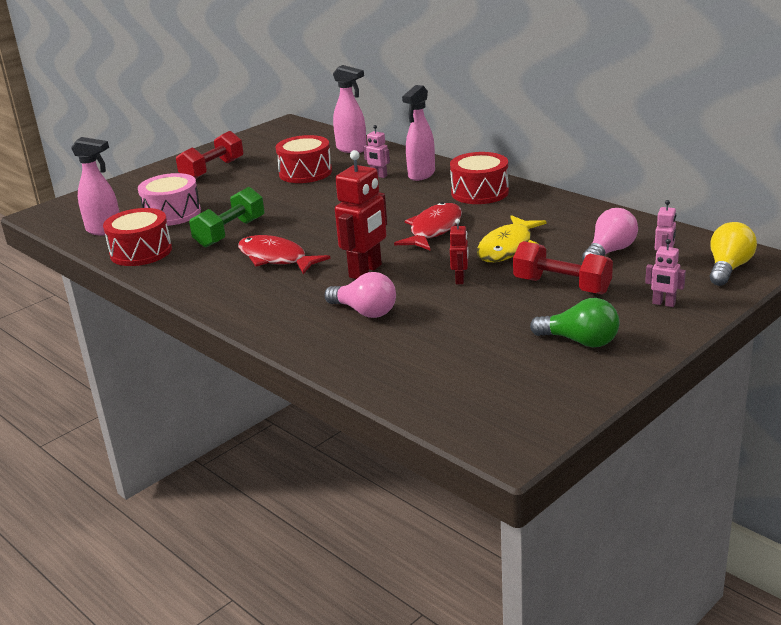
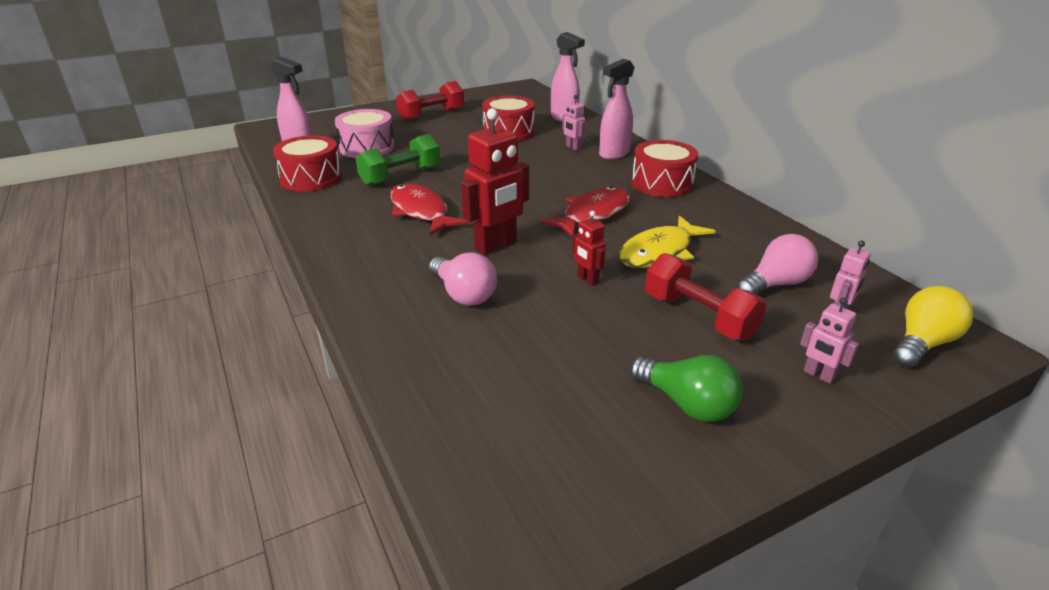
camera: 15 degrees right, 5 degrees up
(460, 279) = (587, 279): red robot -> red robot turned 120 degrees clockwise

